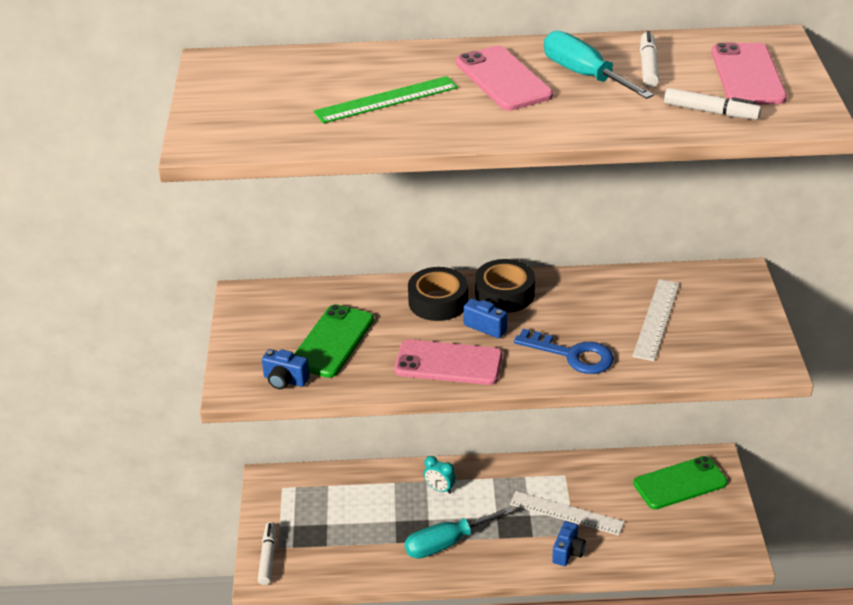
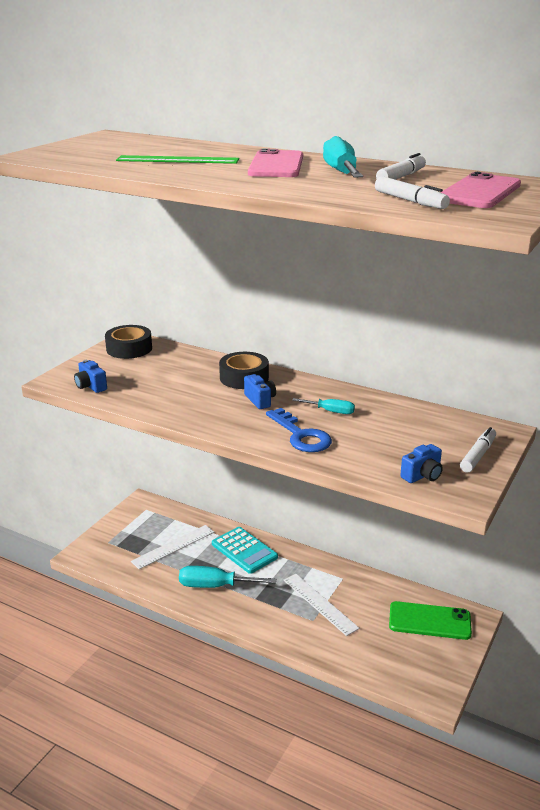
camera: 30 degrees right, 10 degrees down
(268, 557) = (95, 545): white marker -> white marker (478, 455)
(332, 341) = (147, 377): green phone -> none
(439, 489) = (244, 550): turquoise clock -> turquoise calculator
(448, 363) = (206, 411): pink phone -> none
(504, 293) = (296, 387): black tape -> black tape (129, 349)
(568, 552) = (296, 630): blue camera -> blue camera (422, 475)
(569, 312) = (331, 411): none -> turquoise screwdriver
(656, 319) = (395, 436): white ruler -> white ruler (173, 546)

